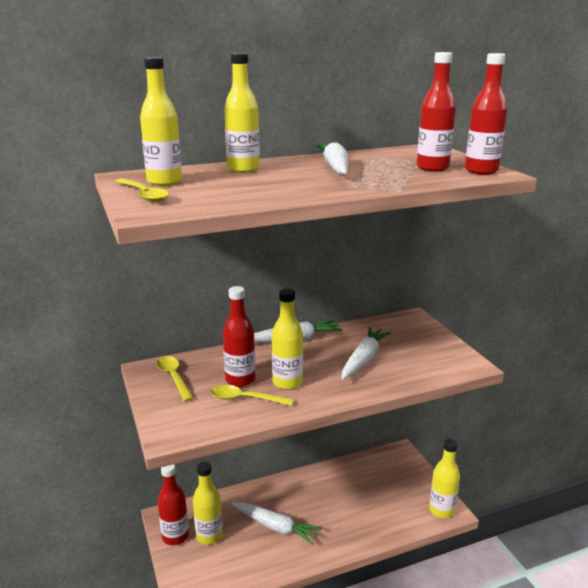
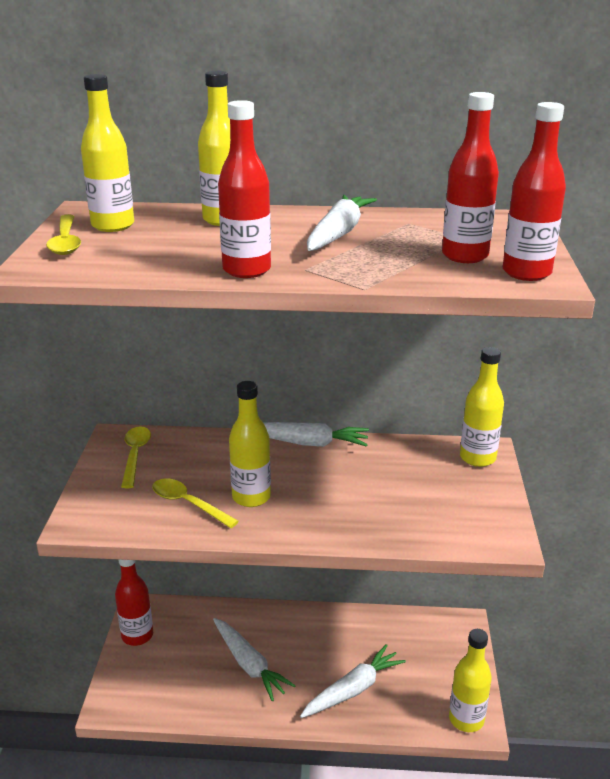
camera: 25 degrees right, 5 degrees up
(209, 535) = (172, 648): yellow bottle -> yellow bottle (477, 458)
(240, 380) = (202, 478): red bottle -> red bottle (246, 270)
(363, 359) = (368, 492): white carrot -> white carrot (353, 689)

